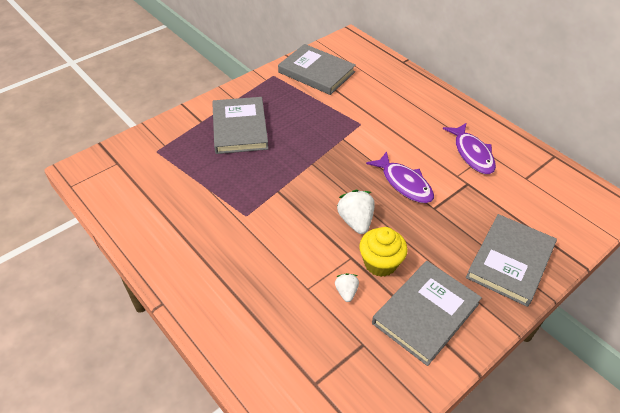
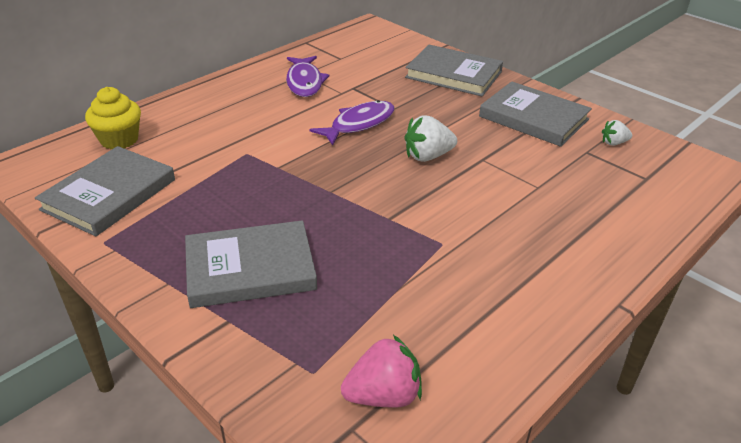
camera: 95 degrees left, 10 degrees down
(132, 175) = (383, 395): none -> pink strawberry
(346, 292) = (530, 161): white strawberry -> white strawberry (614, 143)
(380, 263) = (483, 141): yellow cupcake -> yellow cupcake (119, 140)
(472, 154) = (304, 82): purple fish -> purple fish turned 105 degrees clockwise

